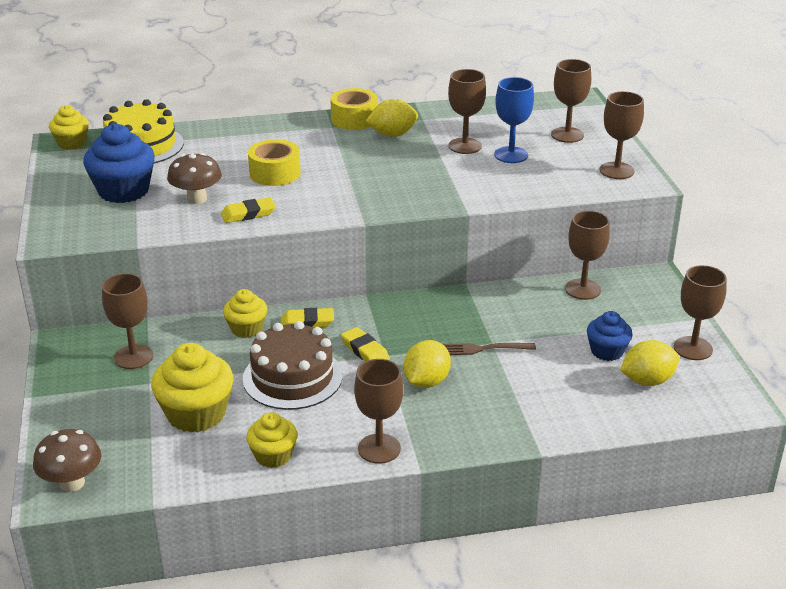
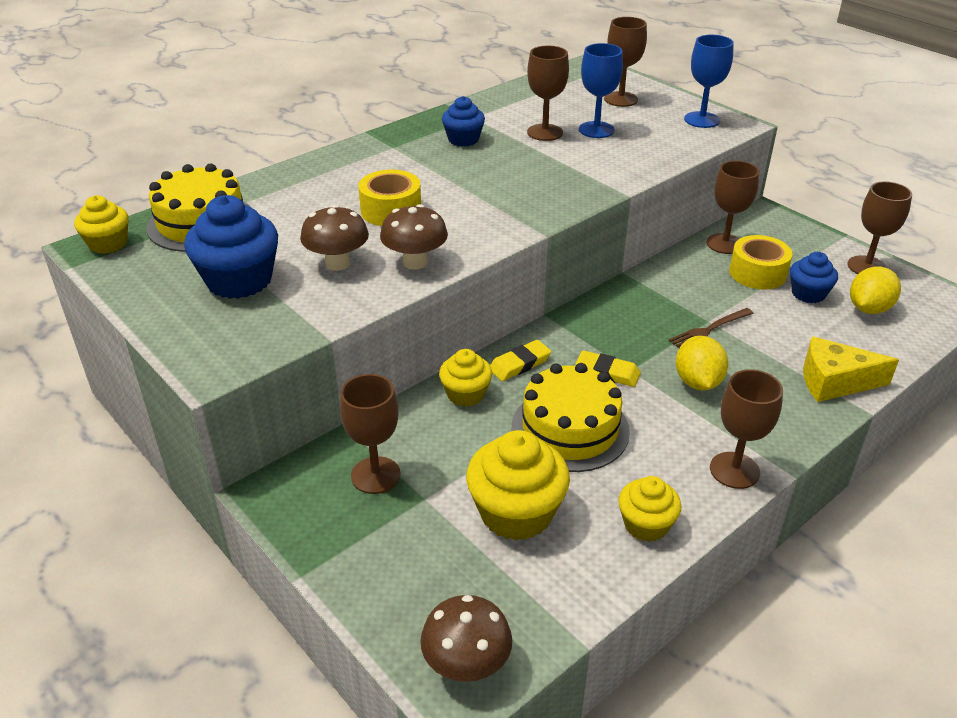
camera: 30 degrees left, 5 degrees up
(248, 214) = (415, 262): yellow eraser -> brown mushroom
(292, 377) = (570, 429): brown cake -> yellow cake
(354, 119) = (406, 134): yellow tape -> yellow tape (757, 273)
(392, 134) = (463, 139): yellow lemon -> blue cupcake
(540, 422) = (834, 382): none -> yellow cheese
(616, 171) = (701, 120): brown goblet -> blue goblet

